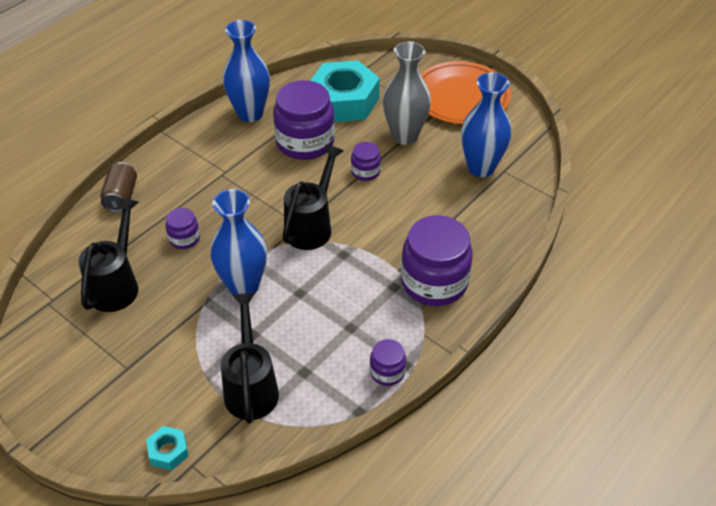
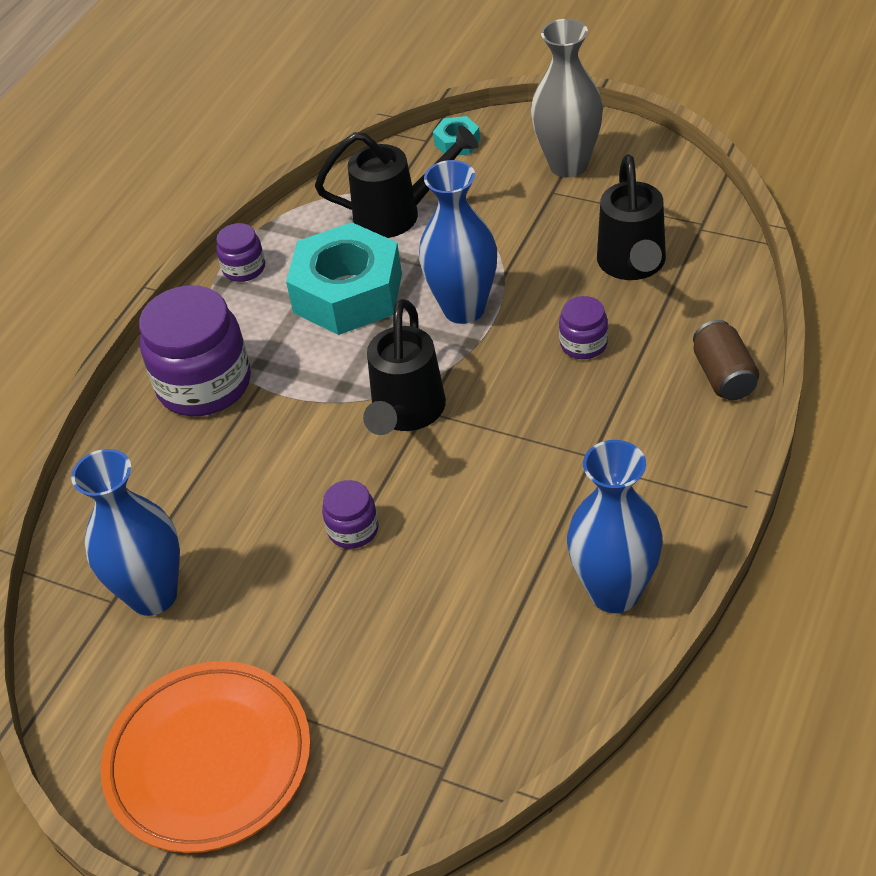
camera: 170 degrees right, 0 degrees up
(251, 386) = (399, 214): black watering can -> black watering can turned 75 degrees counterclockwise
(305, 142) = (481, 558): purple jar -> none
(344, 101) = (446, 678): turquoise nut -> turquoise nut (348, 293)
(405, 136) = (303, 626): grey vase -> grey vase (568, 165)

